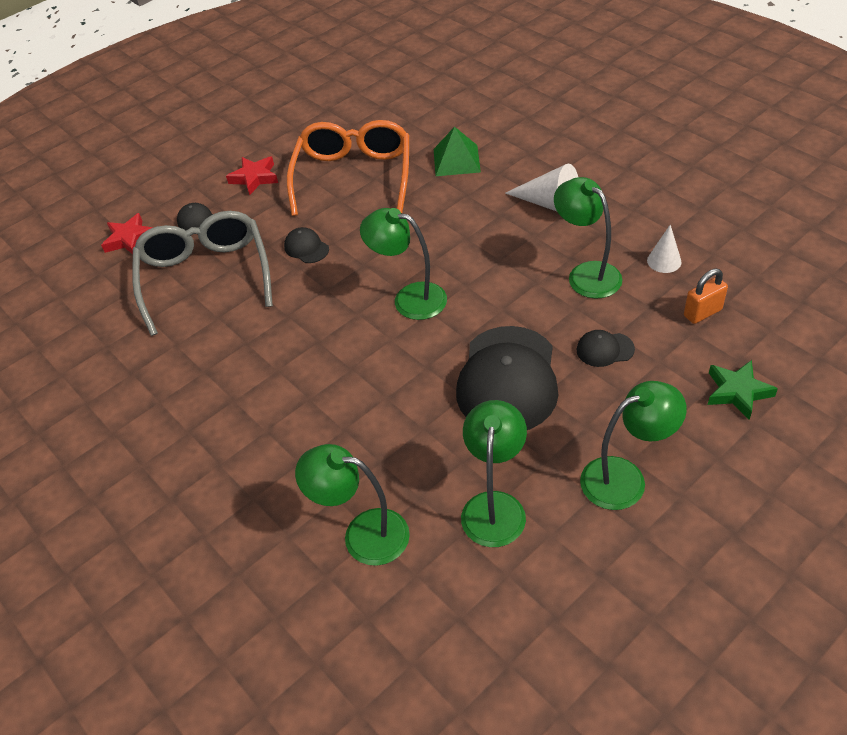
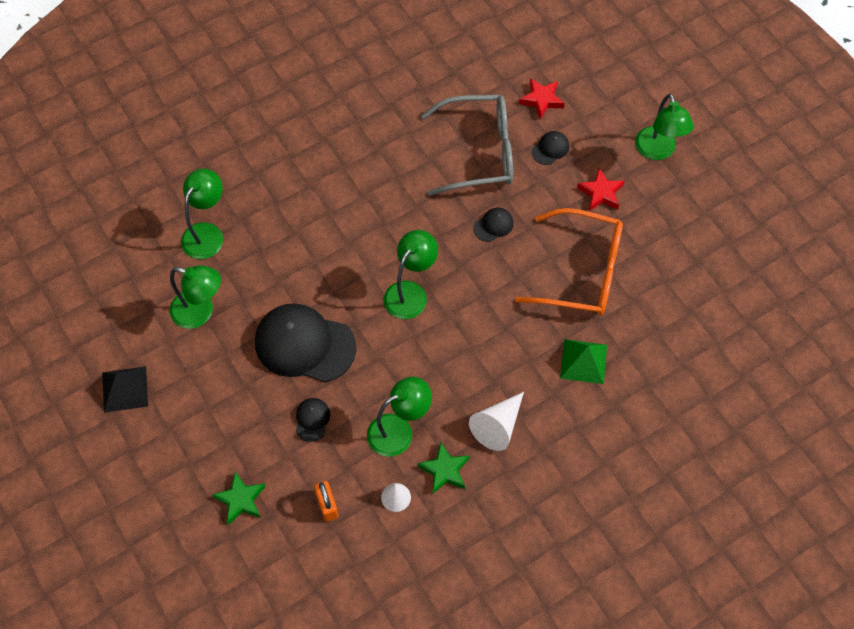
camera: 95 degrees right, 15 degrees up
(616, 231) = (445, 470): none -> green star
(625, 478) = (194, 398): green lamp -> green lamp (657, 151)
(646, 569) = (125, 389): none -> black pyramid

